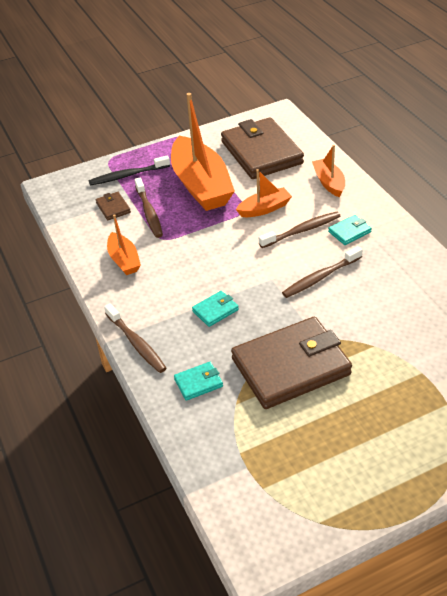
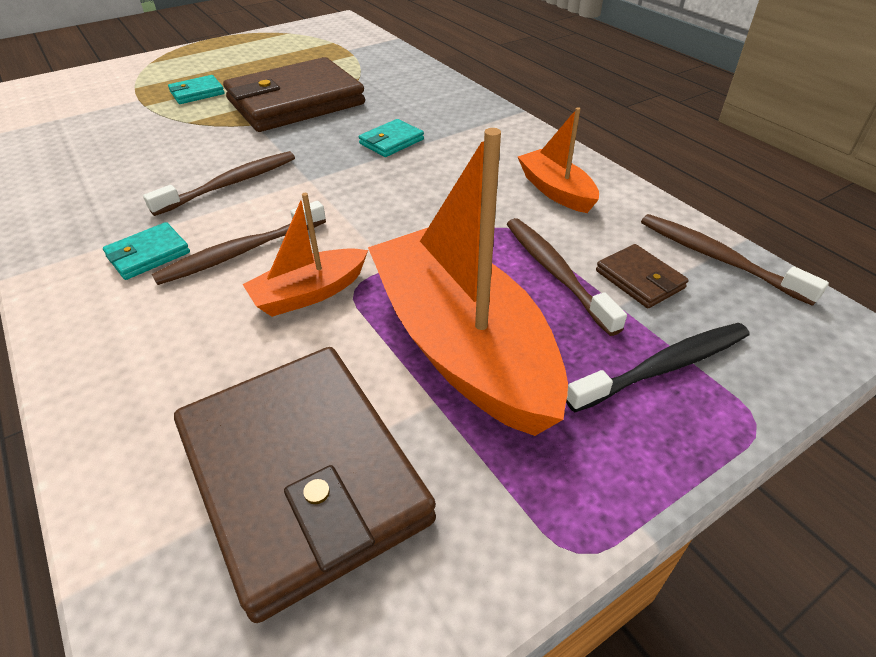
camera: 170 degrees right, 0 degrees up
(136, 343) = (486, 110): brown toothbrush -> brown toothbrush (717, 258)
(198, 383) = (401, 87): turquoise wallet -> turquoise wallet (197, 93)
(329, 182) = (139, 370): orange boat -> none

